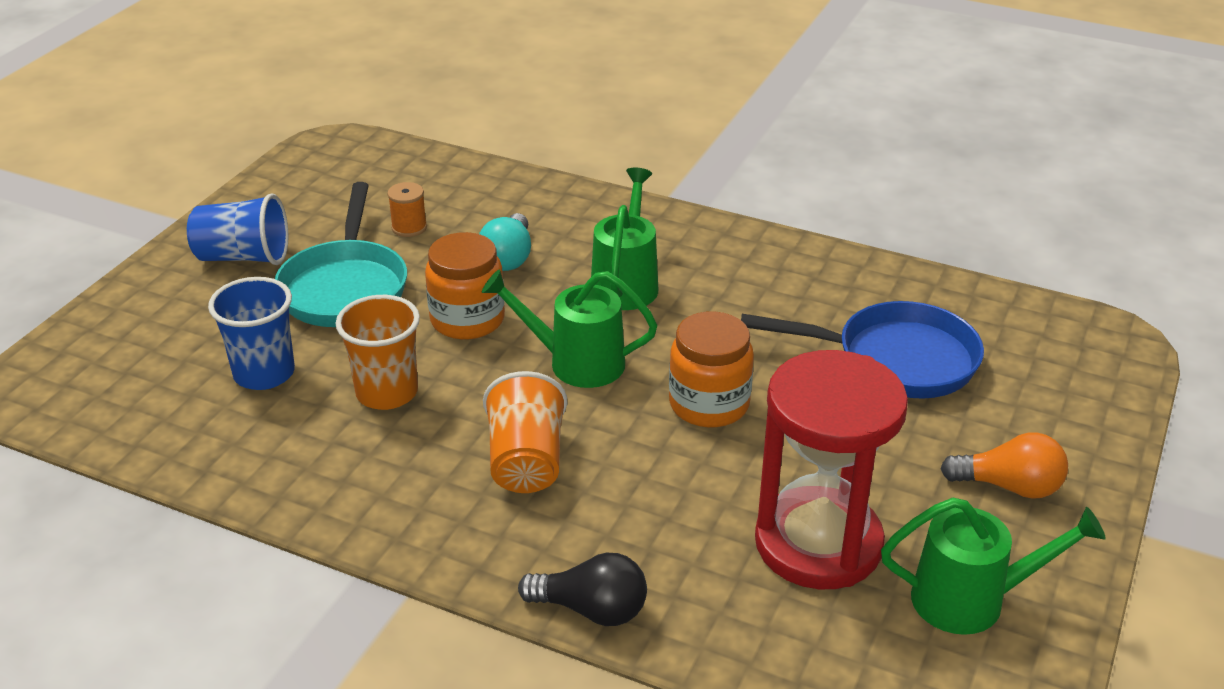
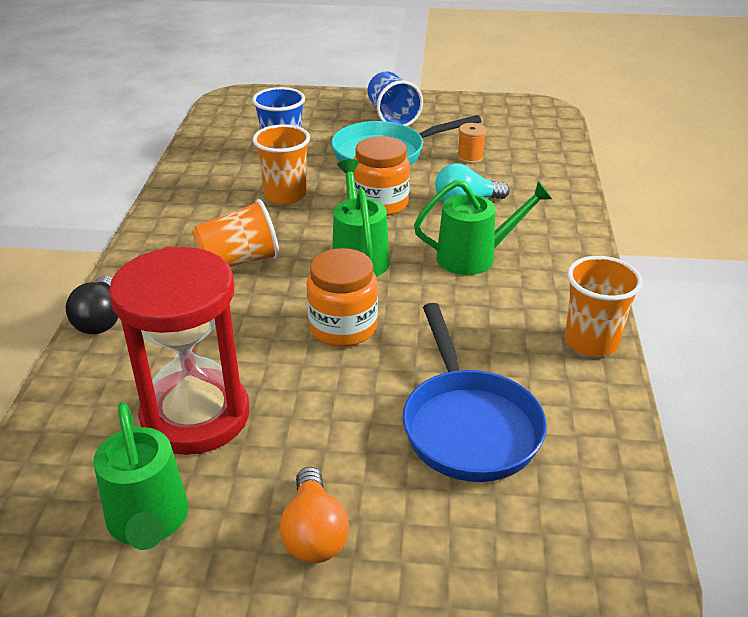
camera: 70 degrees right, 0 degrees up
(803, 256) = (591, 341): none -> orange cup

